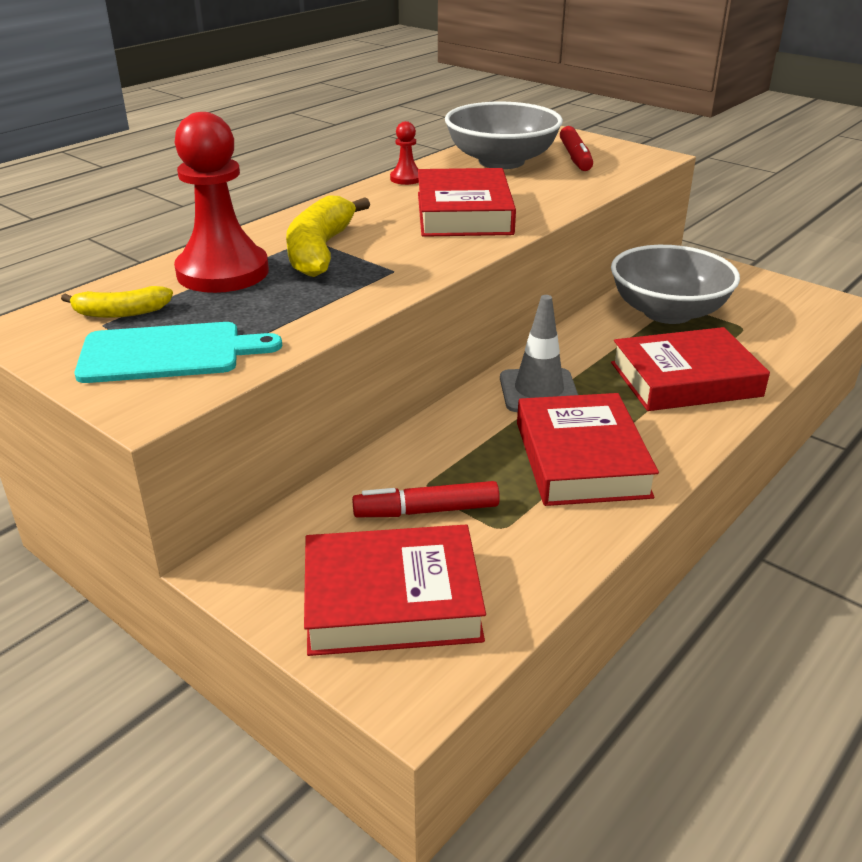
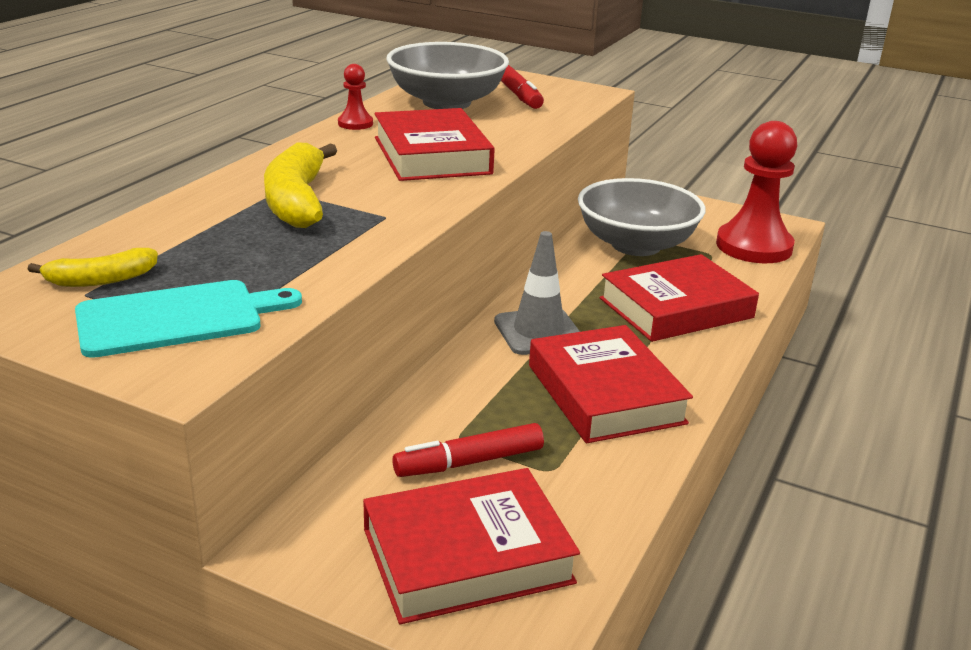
camera: 15 degrees left, 5 degrees down
(223, 272) = (199, 230): red pawn -> red pawn (754, 246)

